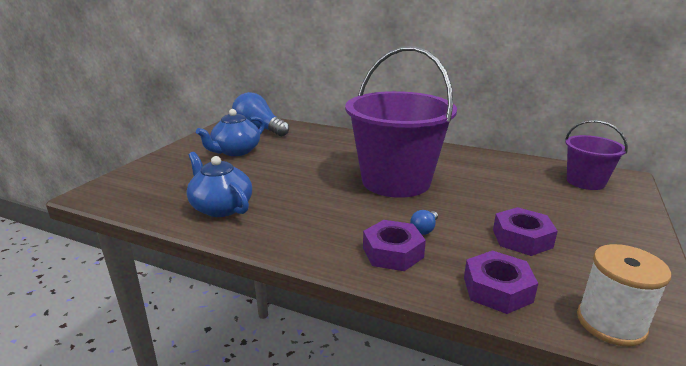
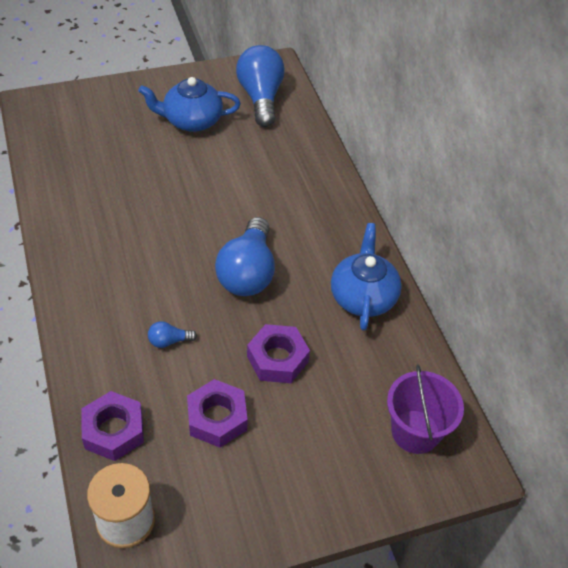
camera: 45 degrees right, 25 degrees up
(221, 207) = (82, 191): blue teapot -> blue teapot (363, 296)
(392, 252) = (111, 339): purple nut -> purple nut (277, 359)
(396, 181) = (247, 272): purple bucket -> blue light bulb

